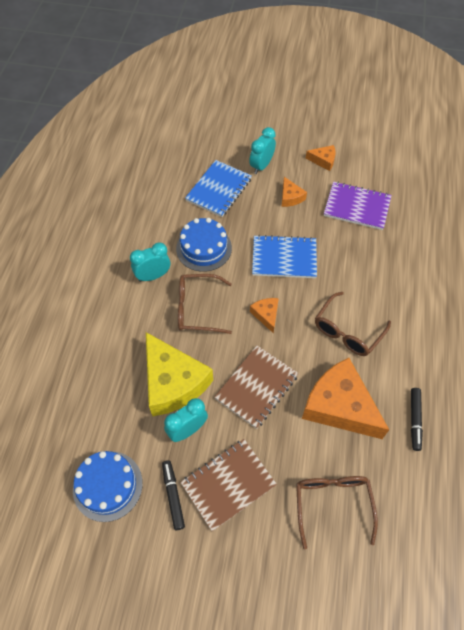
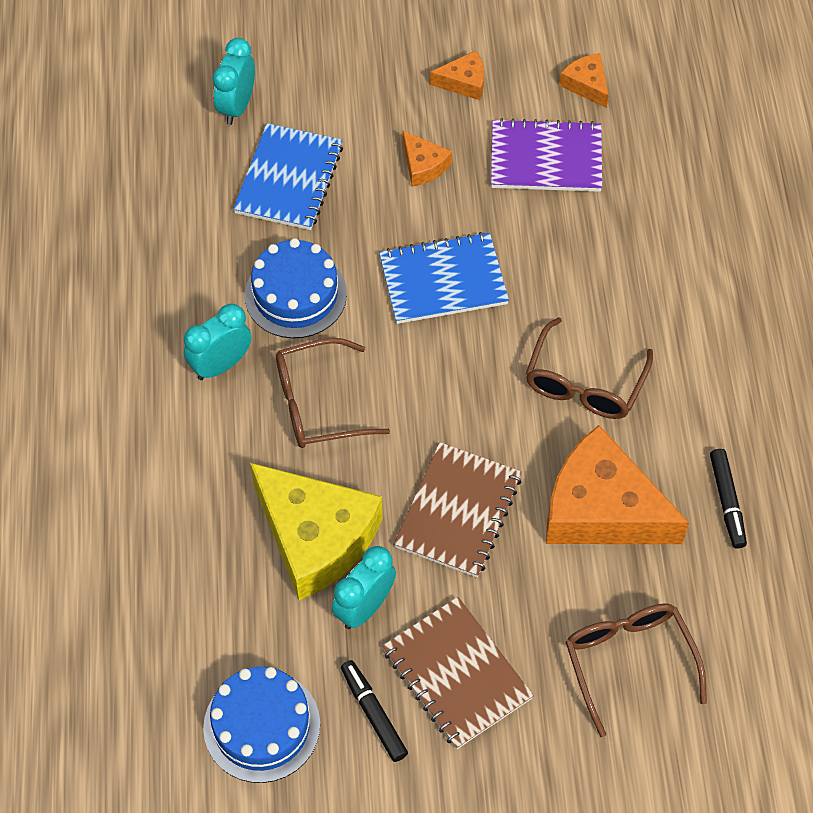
camera: 15 degrees left, 0 degrees up
(228, 484) = (457, 674): brown notebook -> brown notebook turned 75 degrees counterclockwise
(261, 166) = (353, 116): turquoise clock -> turquoise clock (237, 106)
(266, 315) = (440, 387): orange cheese -> orange cheese (586, 84)

